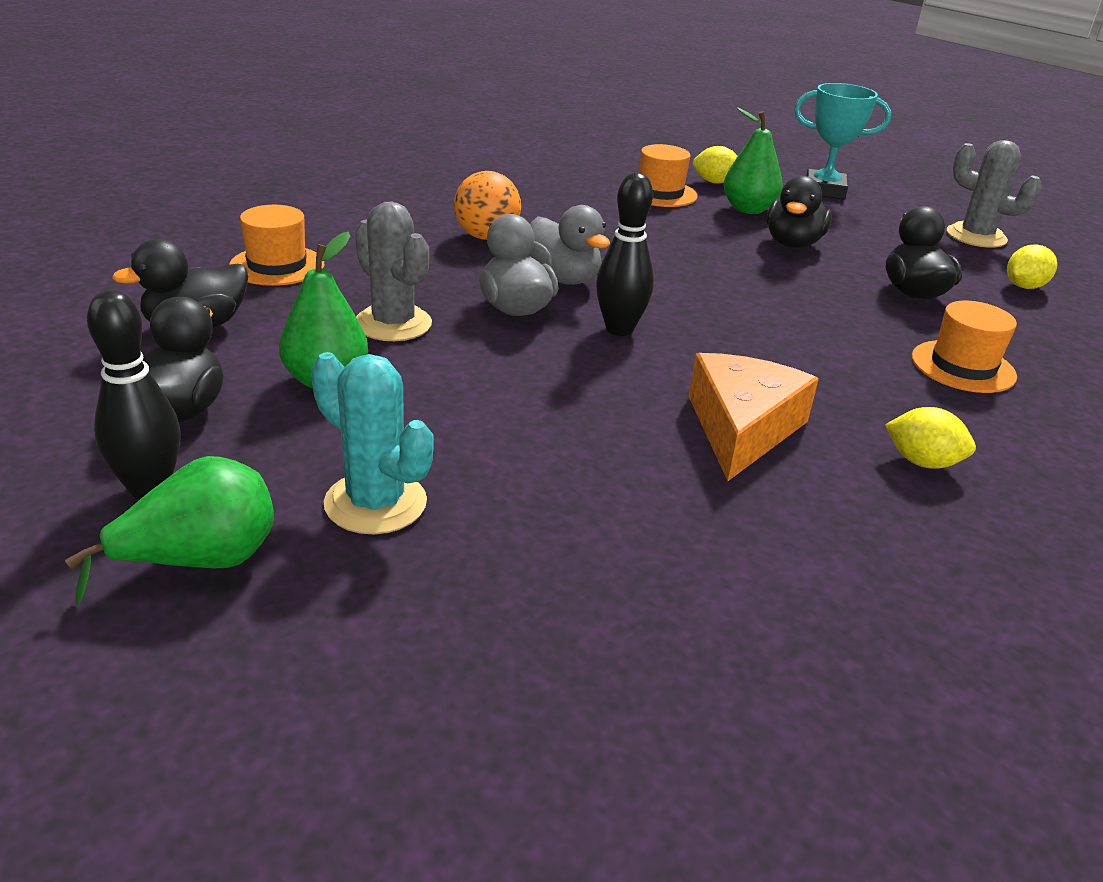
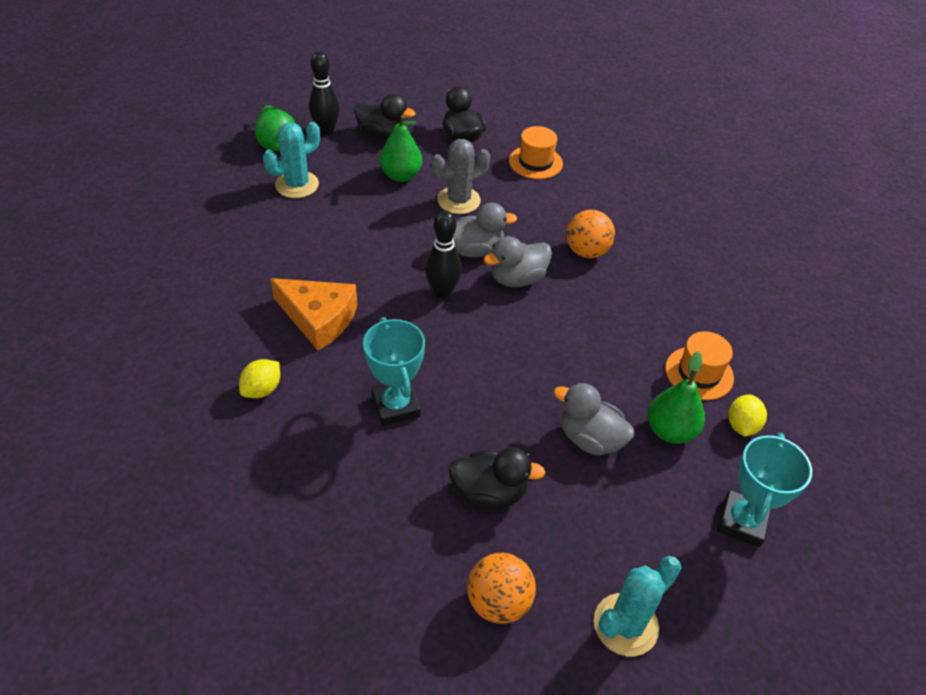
camera: 100 degrees right, 15 degrees up
(793, 244) = (590, 439): black duck -> grey duck
(851, 351) = (396, 406): none -> turquoise trophy
(963, 366) = (363, 468): orange hat -> none
(976, 236) = (625, 624): grey cactus -> turquoise cactus
(1024, 286) = (498, 602): yellow lemon -> orange ball

